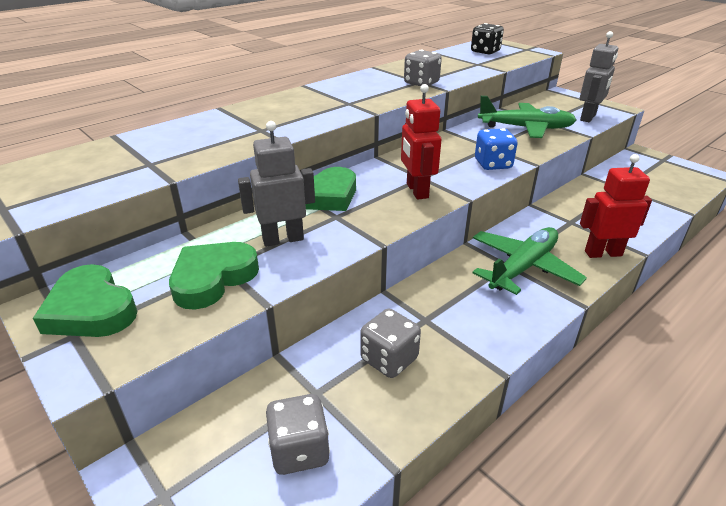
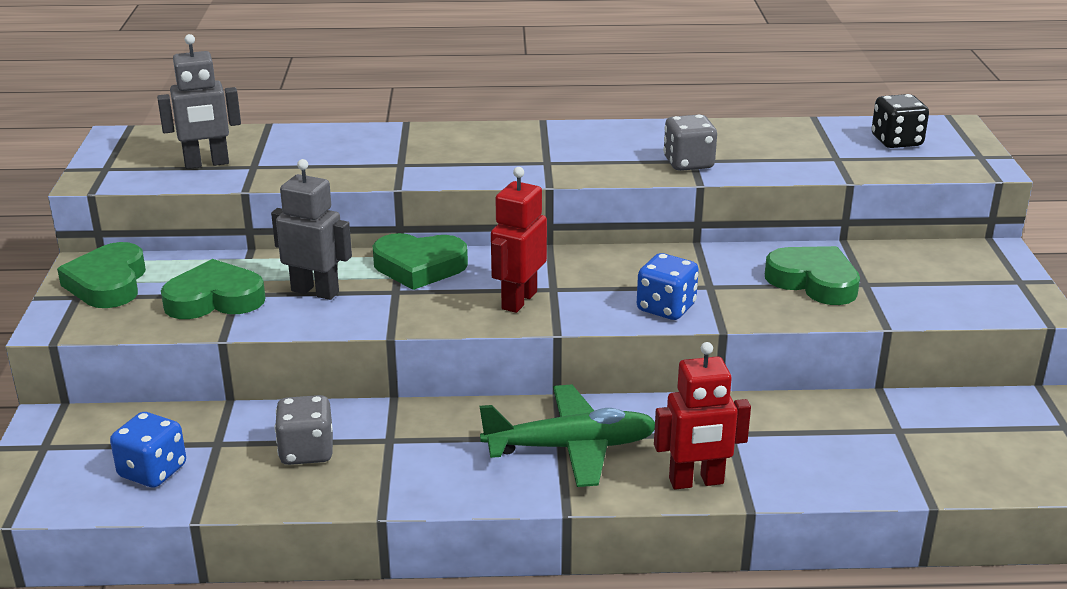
camera: 40 degrees right, 5 degrees down
(299, 450) = (152, 471): grey dice -> blue dice
(526, 128) = (814, 281): green plane -> green heart
(588, 117) = (949, 302): grey robot -> grey robot (207, 164)
(603, 253) = (696, 482): red robot -> red robot turned 135 degrees clockwise

